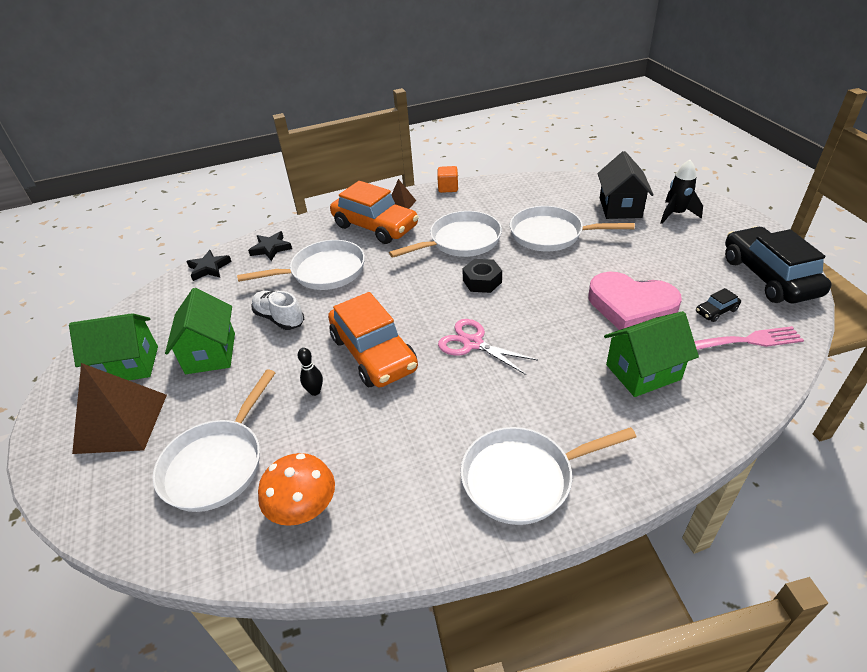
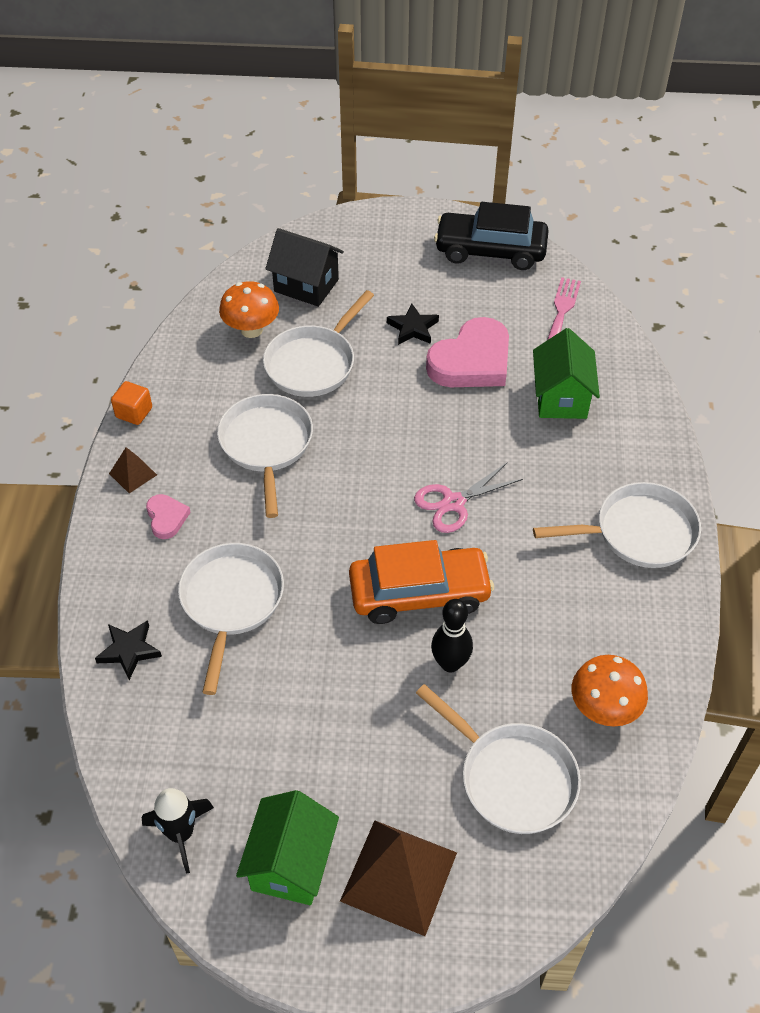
camera: 70 degrees left, 10 degrees up
(209, 268) = (123, 738): black star -> black star (413, 328)
(210, 353) = (323, 761): green house -> none
(279, 318) = (299, 672): white shoe -> none
(315, 391) = (450, 663): black bowling pin -> black bowling pin, size x1.60
(375, 226) = (166, 518): orange car -> pink heart
(482, 281) = (357, 456): black nut -> none
(524, 478) = (638, 532): white pan -> white pan turned 105 degrees counterclockwise
(555, 202) = (251, 330): none -> orange mushroom
(676, 214) = (351, 252): black rocket -> black rocket (181, 834)
(716, 311) = (514, 310): black car -> none

